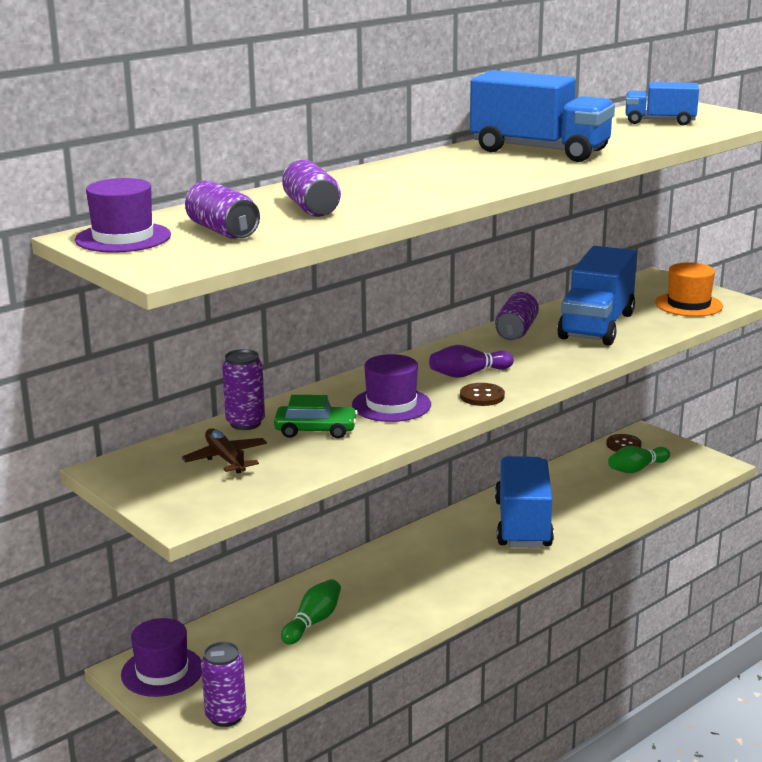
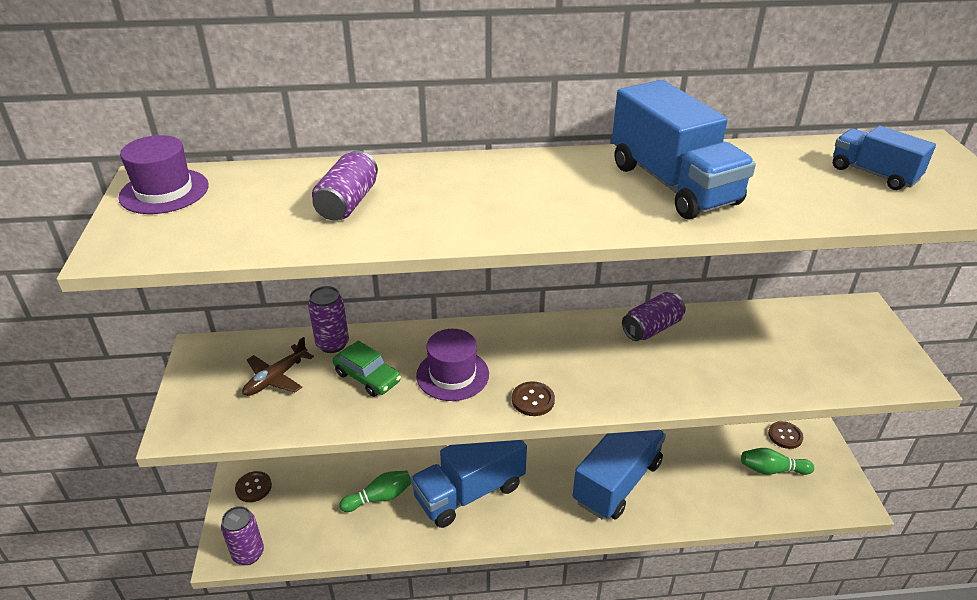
camera: 35 degrees right, 15 degrees up
(162, 671) = (253, 487): purple hat -> brown button
(222, 231) = (237, 211): purple can -> none
(225, 459) = (276, 378): brown plane -> brown plane turned 150 degrees counterclockwise
(468, 374) = (553, 365): purple bowling pin -> none
(596, 326) = (733, 353): blue truck -> blue truck (469, 492)
(688, 304) = (859, 362): orange hat -> none

